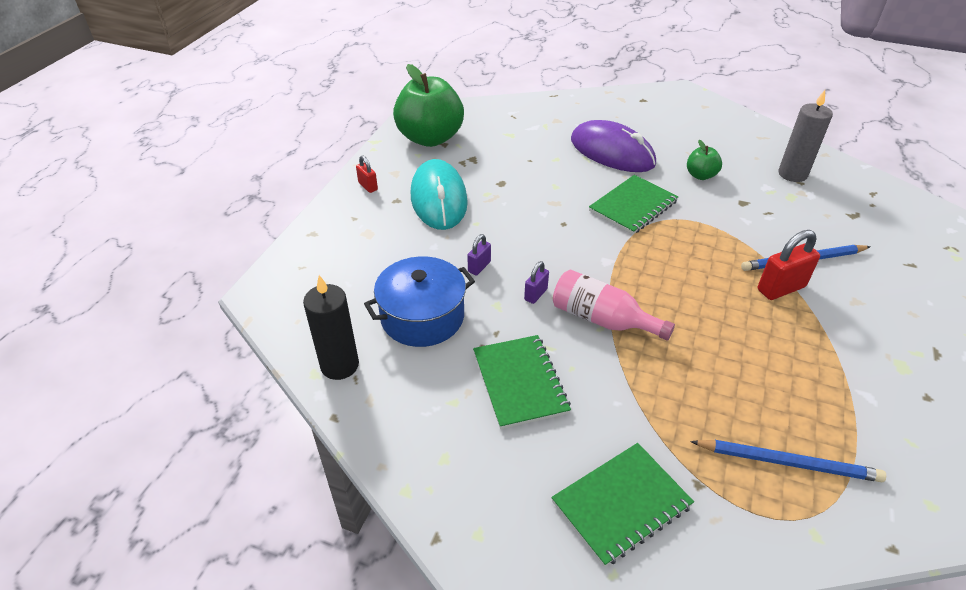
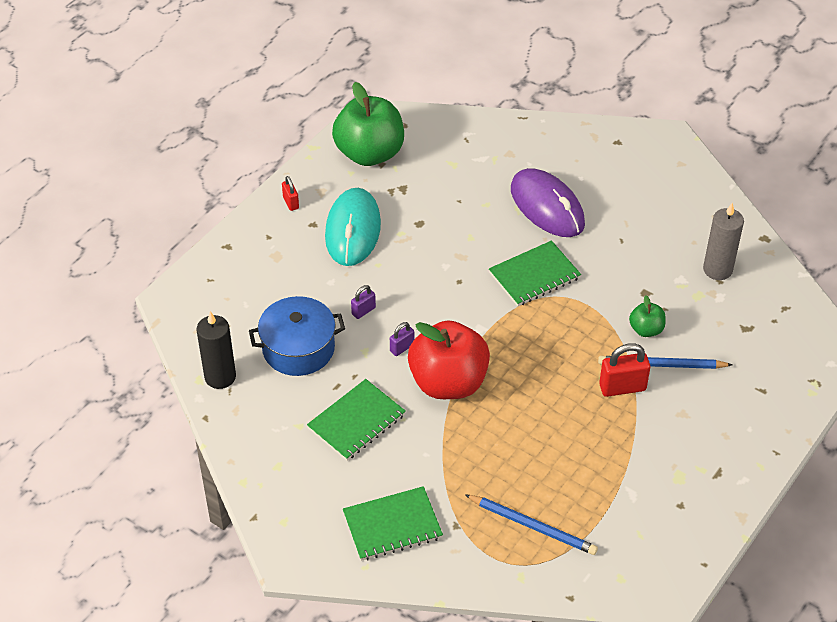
camera: 15 degrees right, 5 degrees up
(520, 382) = (356, 421): green notebook -> green notebook turned 45 degrees clockwise
(602, 319) = (448, 383): pink bottle -> red apple
(700, 175) = (622, 253): green apple -> green apple (646, 330)

